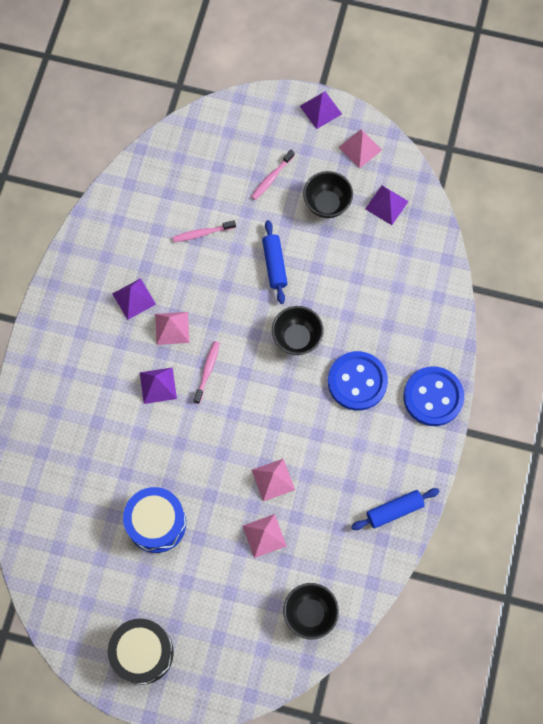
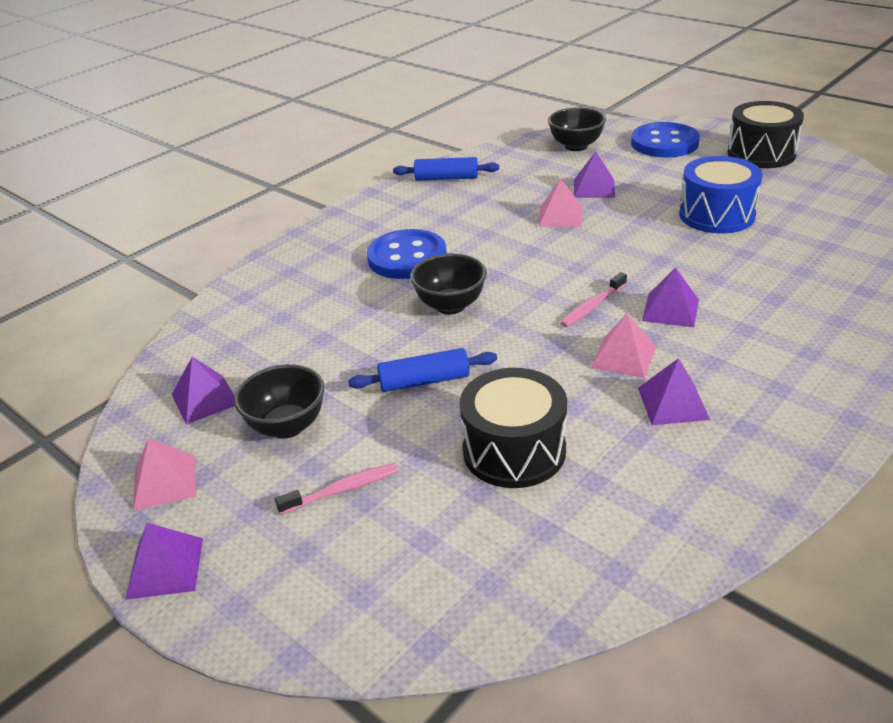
camera: 150 degrees left, 35 degrees down
(202, 233) = (514, 451): pink toothbrush -> black drum
(264, 535) = (594, 188): pink pyramid -> purple pyramid
(274, 265) = (424, 381): blue rolling pin -> blue rolling pin turned 60 degrees clockwise
(433, 397) = (335, 230): blue button -> blue button (664, 143)

